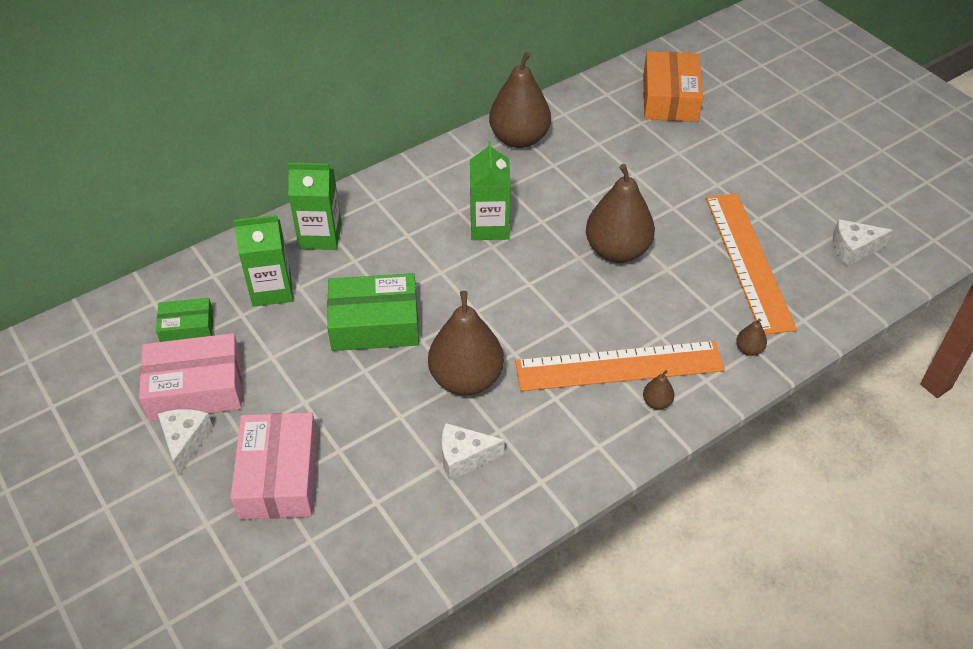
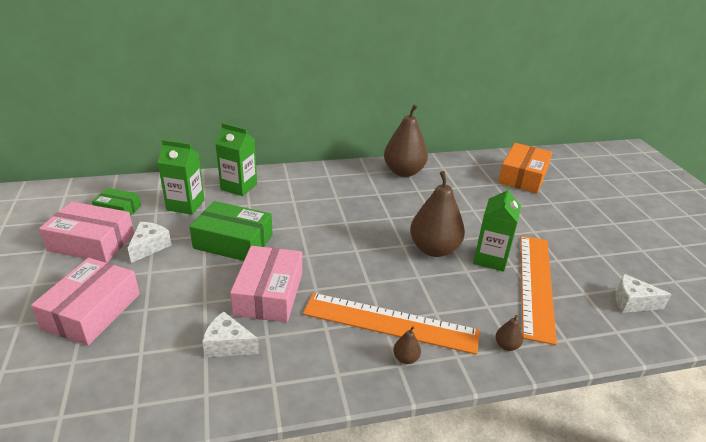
camera: 20 degrees right, 15 degrees down
(185, 442) = (55, 270): white cheese -> white cheese (149, 247)
(466, 379) = (269, 294): brown pear -> pink box
(489, 226) = (351, 211): green carton -> green carton (490, 259)

